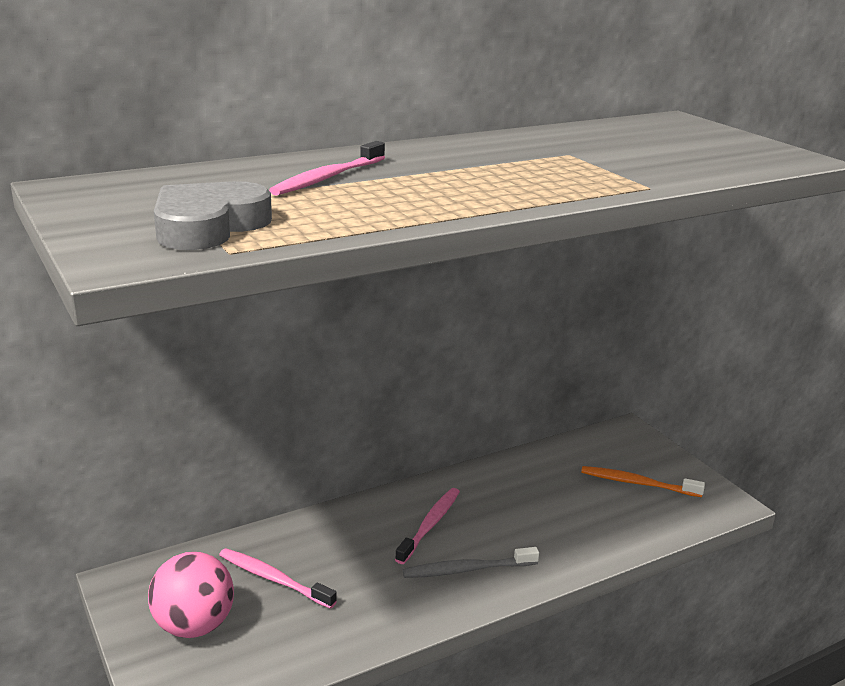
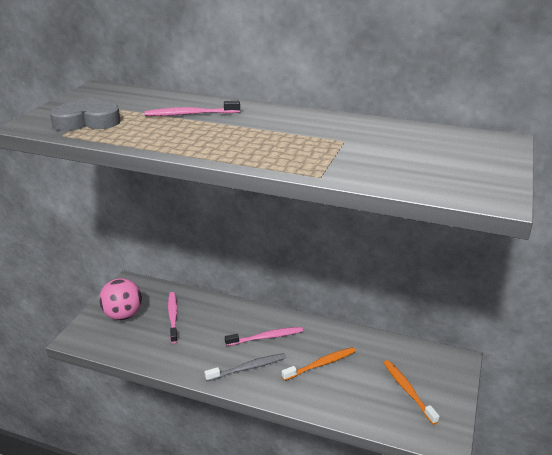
camera: 50 degrees right, 5 degrees up
(468, 569) = (248, 368): grey toothbrush -> grey toothbrush turned 120 degrees clockwise
(530, 513) = (320, 364): none -> orange toothbrush

